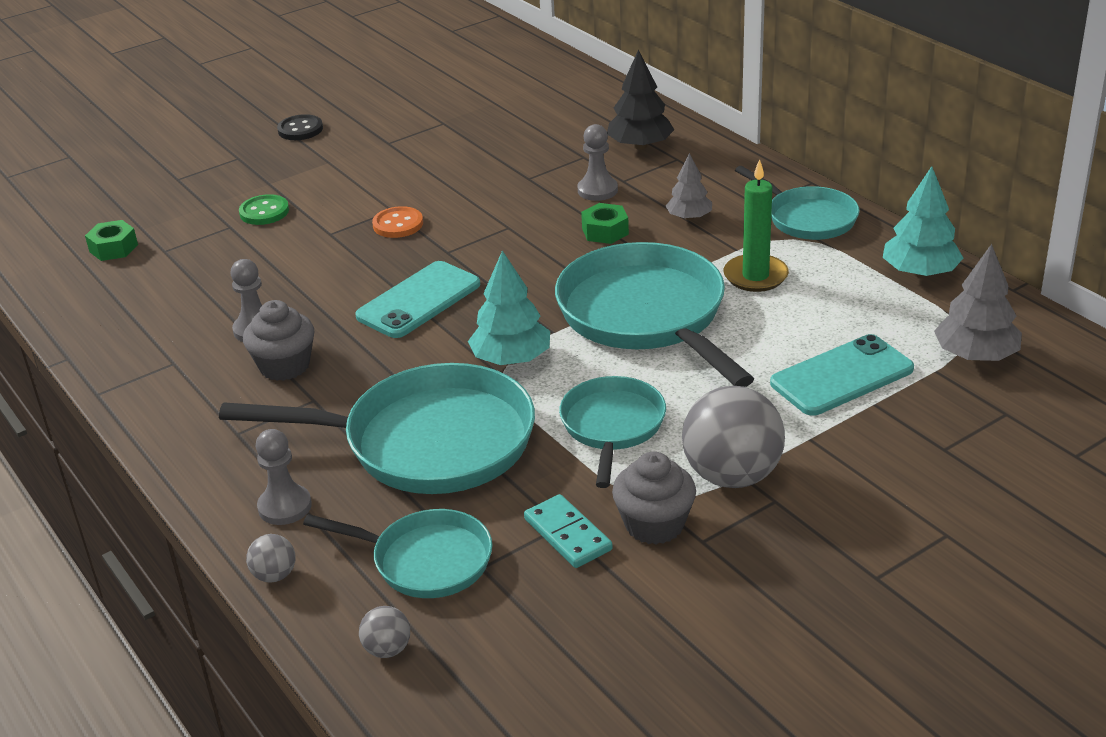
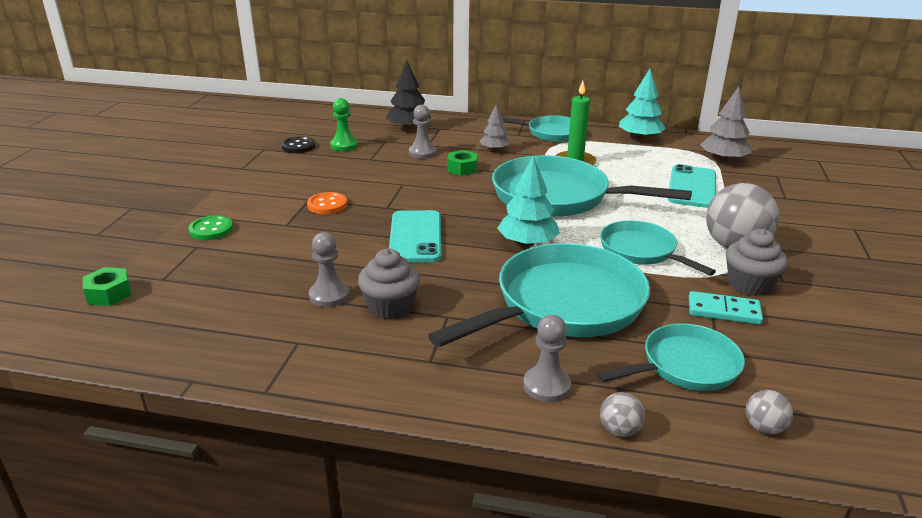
camera: 45 degrees left, 5 degrees down
(300, 129) = (158, 179): black button -> black button (298, 146)
(530, 147) = (344, 145): none -> green pawn

